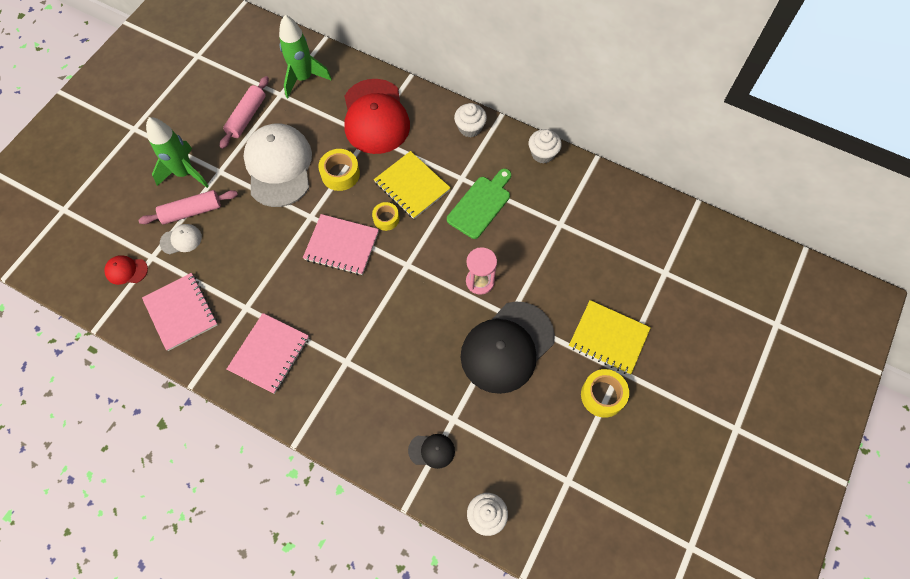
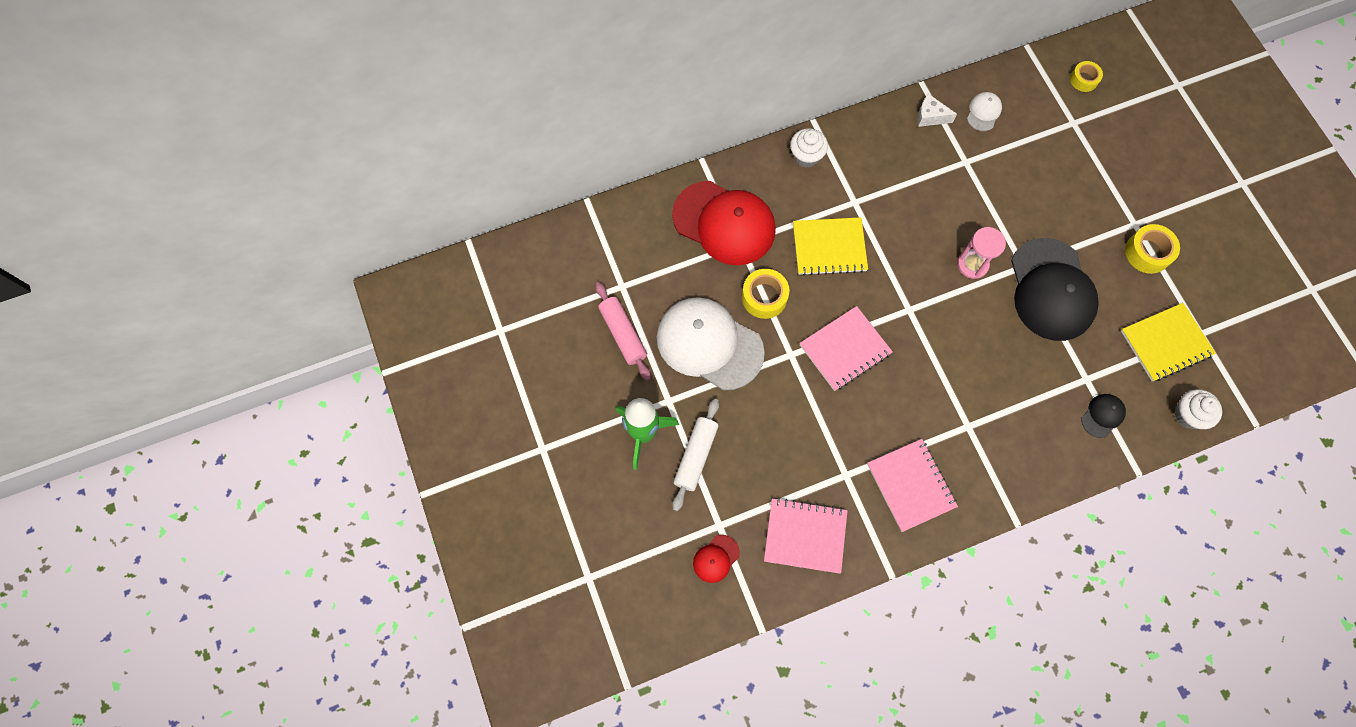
camera: 50 degrees left, 5 degrees up
(181, 240) = (721, 486): white cap -> white cap (983, 112)
(191, 211) = (695, 456): pink rolling pin -> white rolling pin
(303, 78) = (621, 253): green rocket -> none
(386, 219) = (846, 293): yellow tape -> yellow tape (1083, 80)
(480, 205) = (895, 207): green cutting board -> none
(542, 154) = (883, 121): white cupcake -> none
(574, 179) = (930, 117): none -> white cheese
(608, 338) = (1101, 209): yellow notebook -> yellow notebook (1166, 343)

